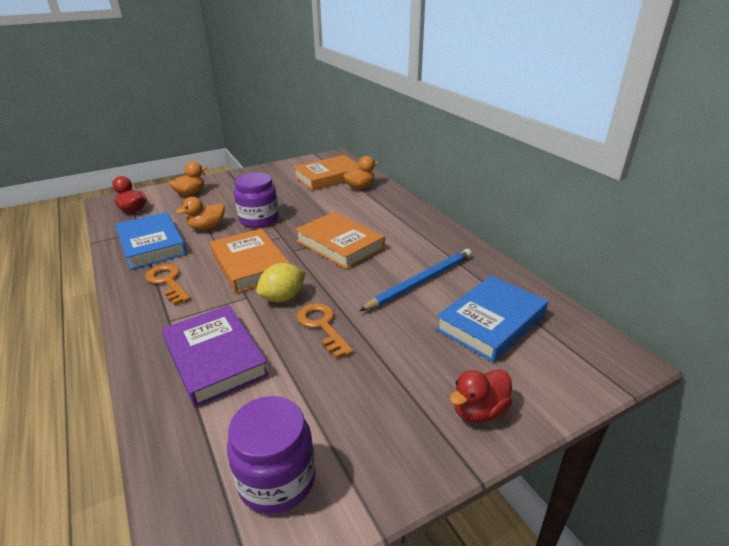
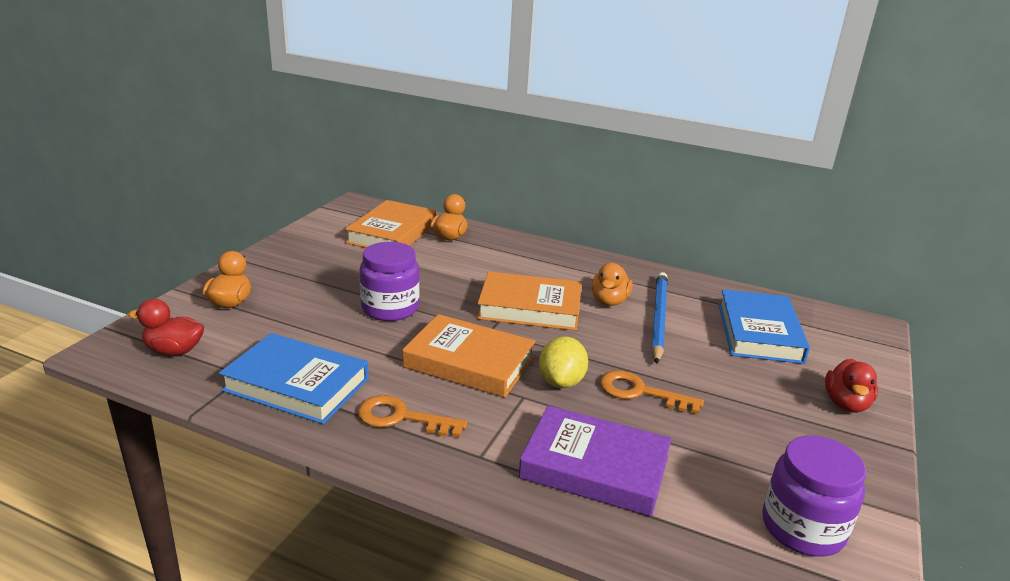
camera: 40 degrees left, 5 degrees down
(207, 227) = (337, 338): orange duck -> orange duck (609, 301)

